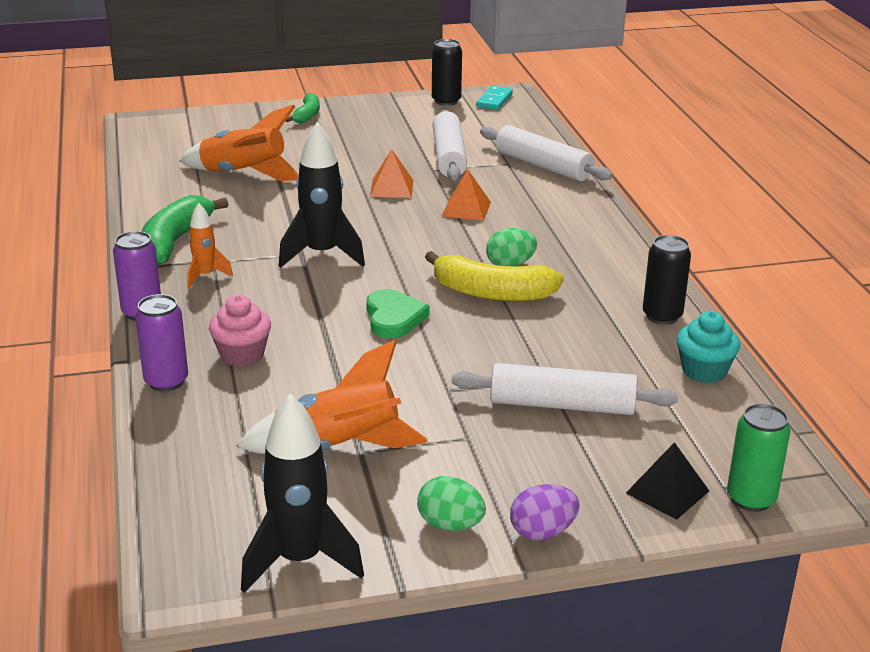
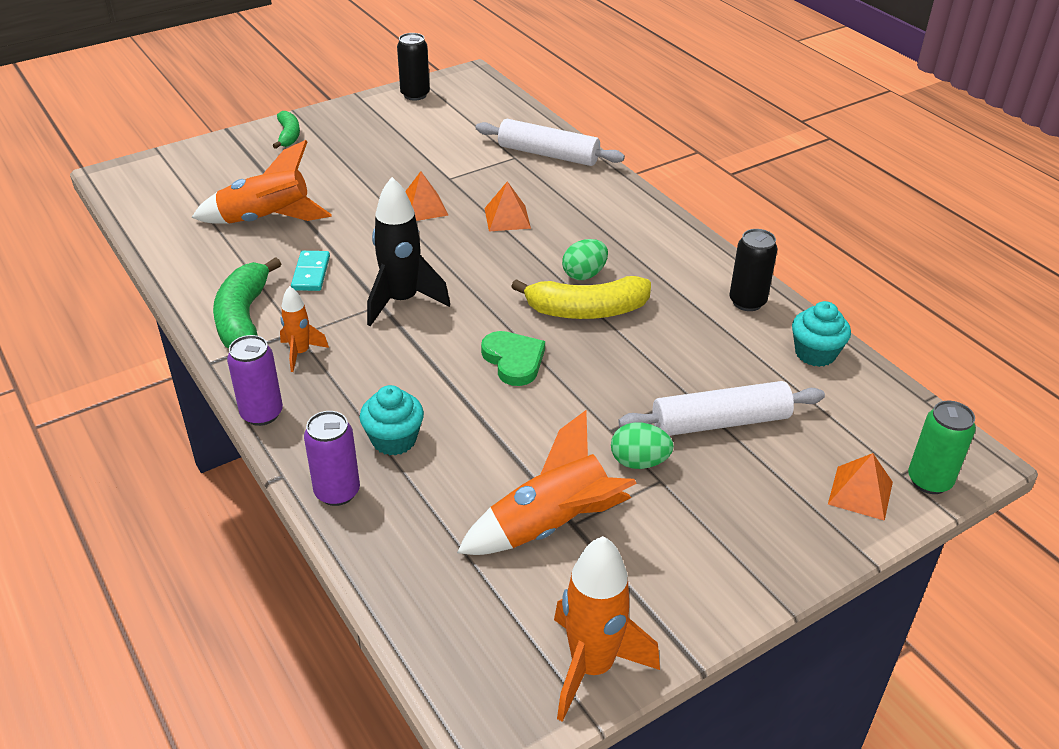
camera: 20 degrees left, 10 degrees up
(242, 354) = (394, 440): pink cupcake -> turquoise cupcake
(299, 560) = (591, 667): black rocket -> orange rocket
(449, 156) = (455, 160): white rolling pin -> none
(450, 525) = (702, 584): green egg -> green egg (639, 462)
(494, 100) = (460, 86): turquoise domino -> turquoise domino (311, 273)
(542, 532) = (784, 568): purple egg -> none
(667, 492) = (860, 493): black pyramid -> orange pyramid

